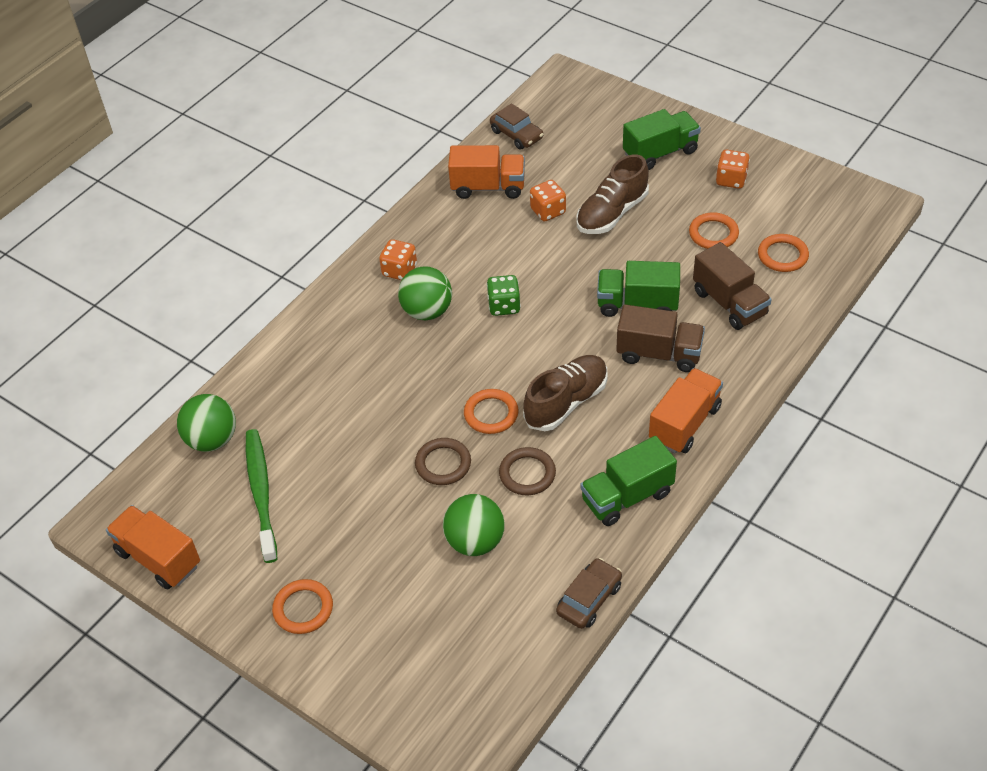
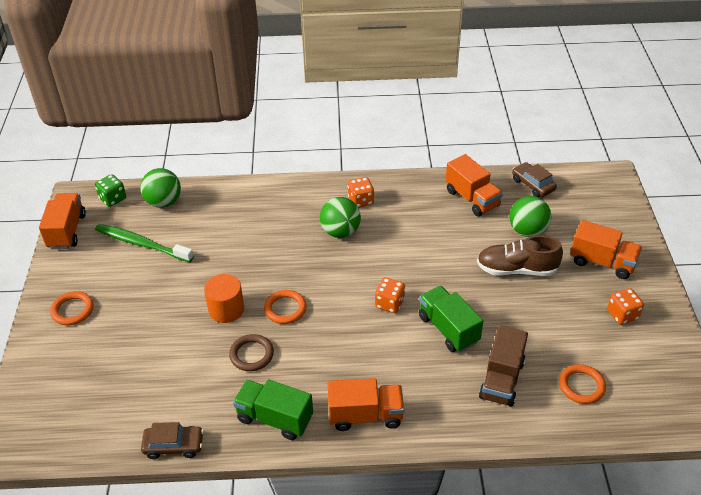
camera: 50 degrees right, 5 degrees down
(261, 493) = (142, 244): green toothbrush -> green toothbrush turned 105 degrees counterclockwise
(443, 464) = (226, 309): brown ring -> orange cylinder
(475, 541) = (177, 360): green ball -> green ball (527, 231)
(504, 306) = (379, 264): green dice -> green dice (113, 199)
(516, 135) = (533, 185): brown car -> brown car turned 135 degrees clockwise
(548, 211) = (483, 237): orange dice -> orange dice (389, 303)
(566, 402) = (327, 340): brown shoe -> none
(659, 353) = (415, 366): brown truck -> none
(660, 153) = (602, 262): green truck -> orange truck
(713, 234) = (558, 334): orange ring -> none

